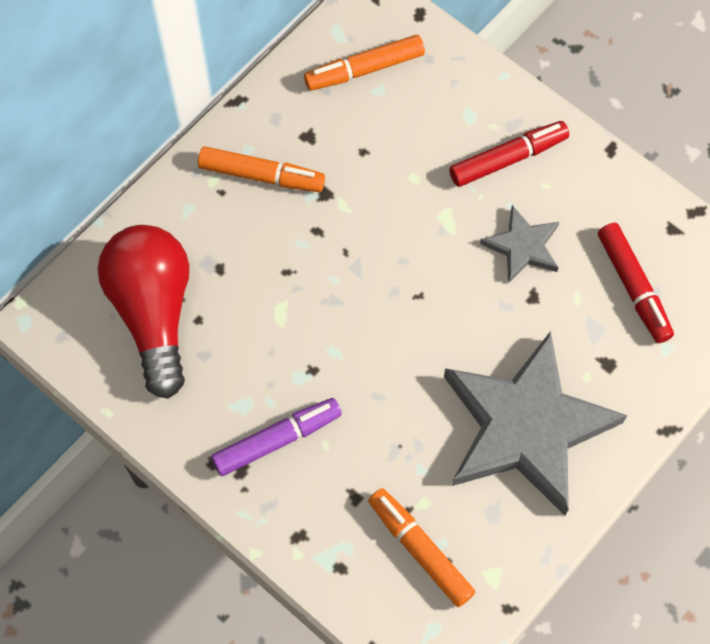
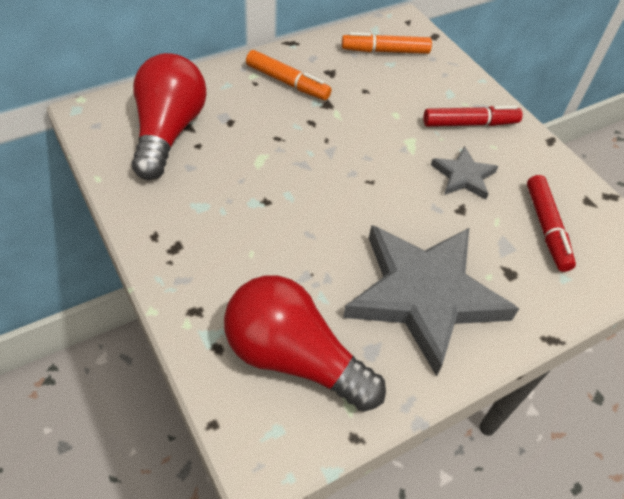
camera: 15 degrees right, 15 degrees down
(277, 440) = (214, 237): purple marker -> none
(420, 550) = (294, 358): orange marker -> red light bulb

